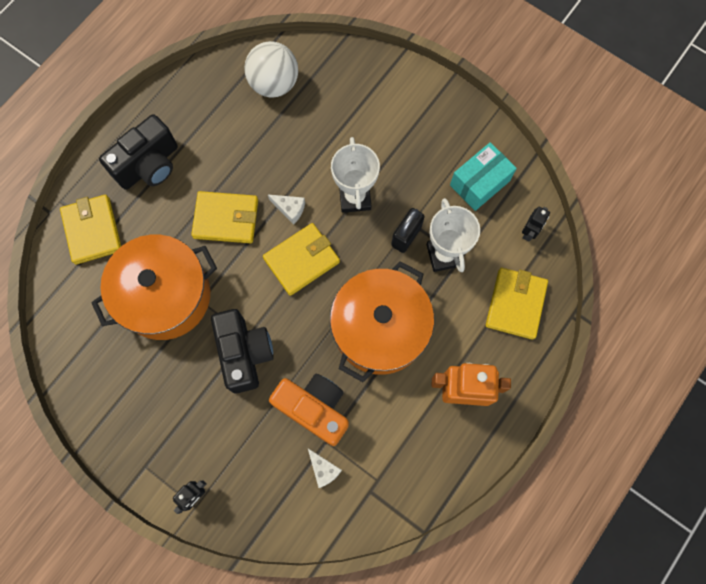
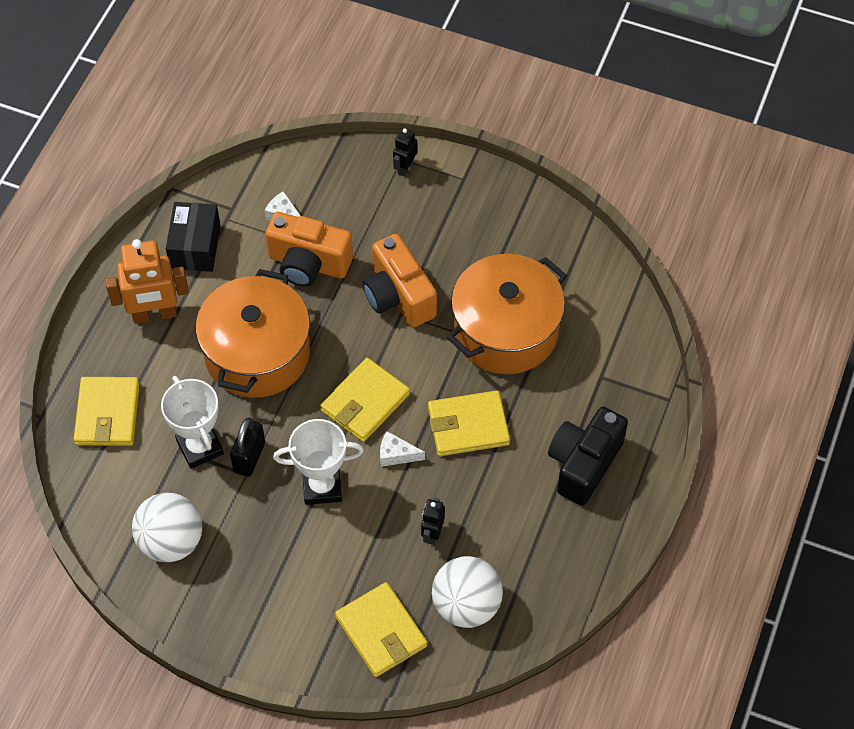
camera: 165 degrees right, 15 degrees down
(92, 230) = (616, 377): yellow wallet -> yellow wallet (381, 631)
(245, 353) = (398, 296): black camera -> orange camera
(355, 197) = (322, 486): white trophy -> white trophy turned 75 degrees counterclockwise
(413, 456) = (195, 246): none -> black box
(479, 183) = (171, 541): turquoise box -> white ball
(529, 232) = (101, 497): black robot -> black robot (432, 533)

